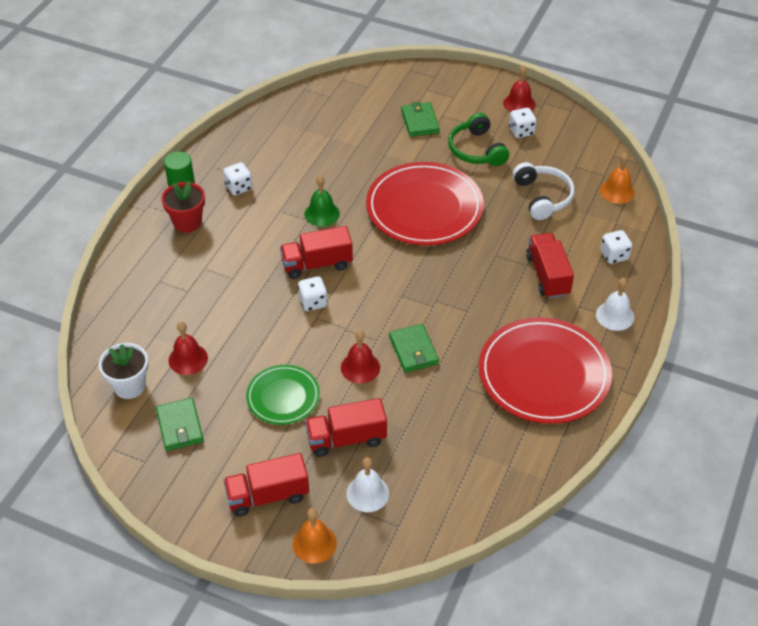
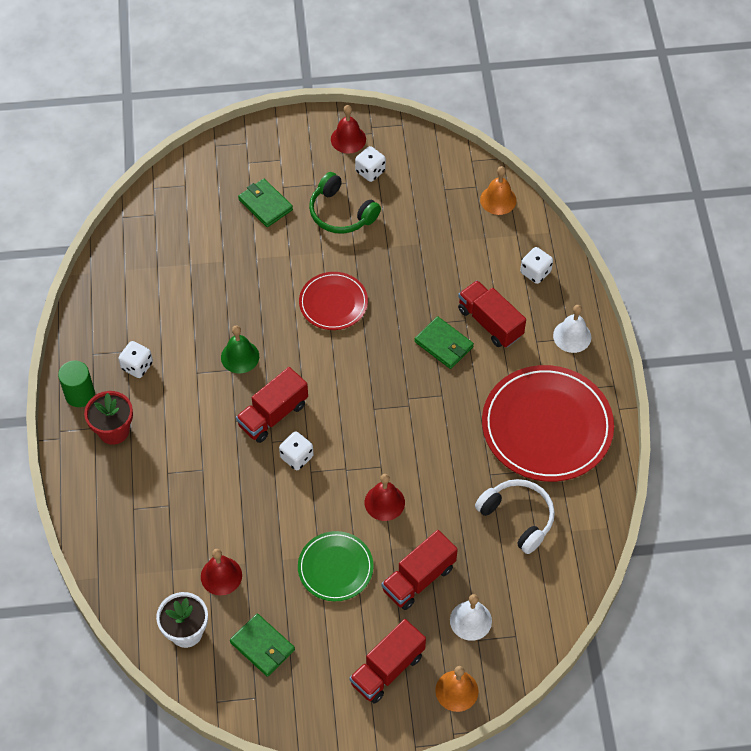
camera: 30 degrees left, 10 degrees up
(413, 350) = (420, 460): green wallet -> green wallet (444, 344)
(424, 208) = (333, 303): red plate -> red plate, size x0.55
(543, 197) = (435, 238): white headphones -> white headphones (518, 517)

